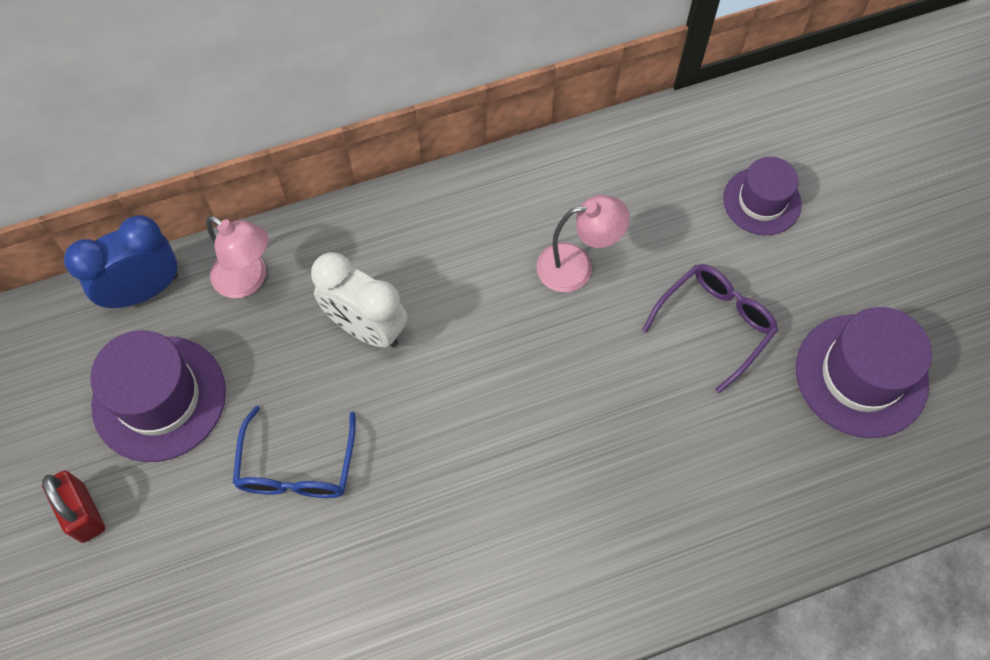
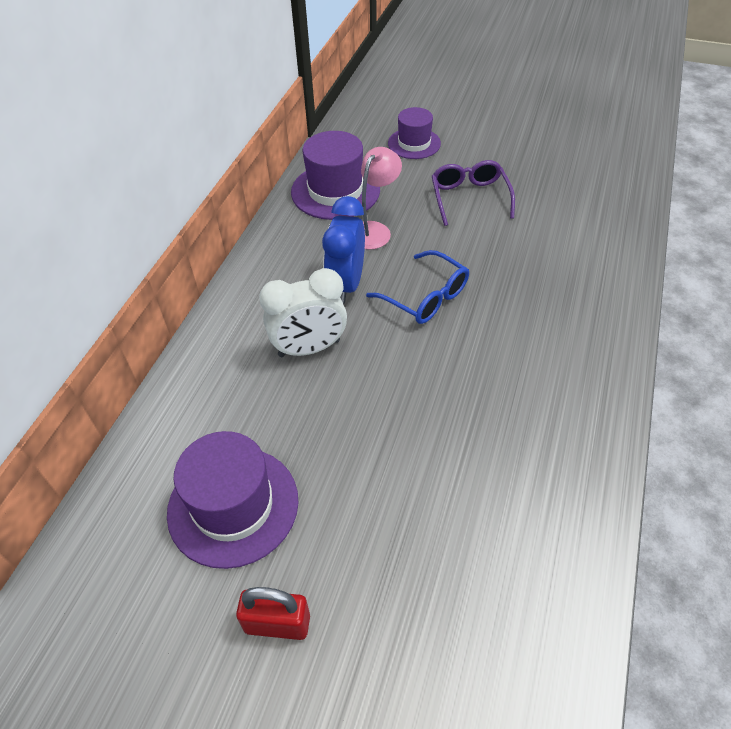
camera: 50 degrees left, 15 degrees down
(144, 290) = (133, 464): blue clock -> blue clock (346, 284)
(248, 280) = (201, 393): pink lamp -> none
(297, 467) = (375, 447): blue glasses -> blue glasses (426, 297)
(861, 375) = (551, 165): purple hat -> purple hat (335, 191)

